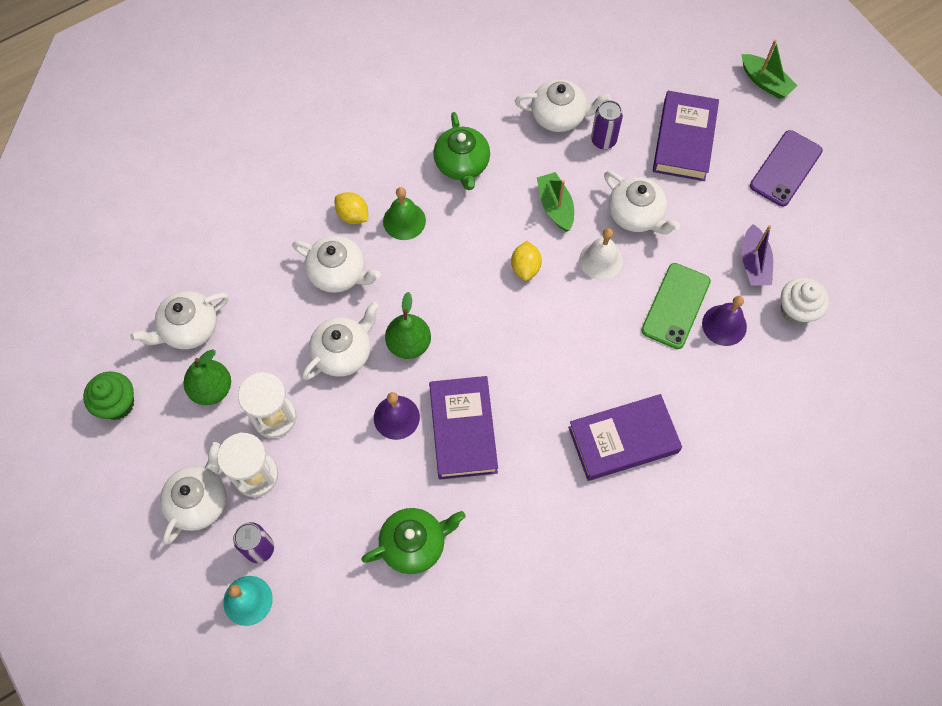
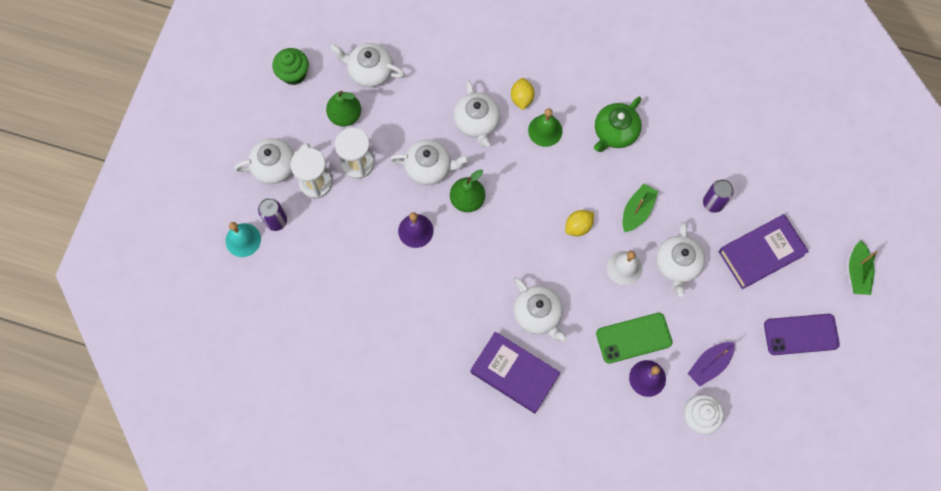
camera: 50 degrees right, 5 degrees up
(414, 544) = (349, 303): green teapot -> none
(463, 430) = (440, 275): purple book -> none
(559, 116) = (705, 162): white teapot -> white teapot (538, 314)

